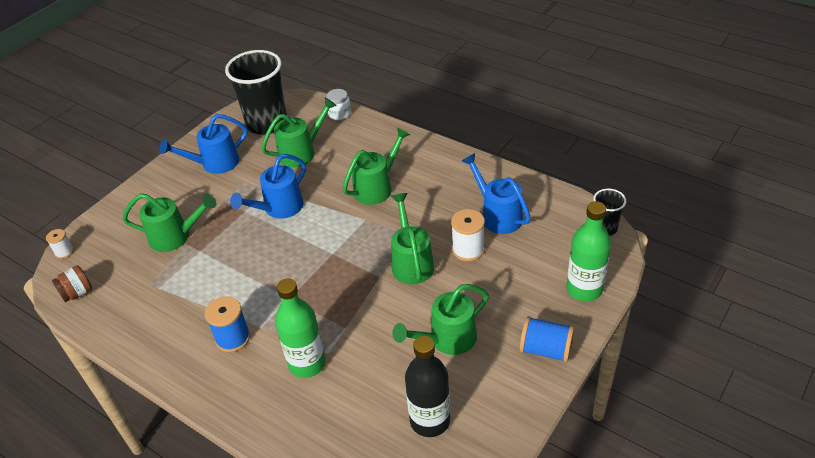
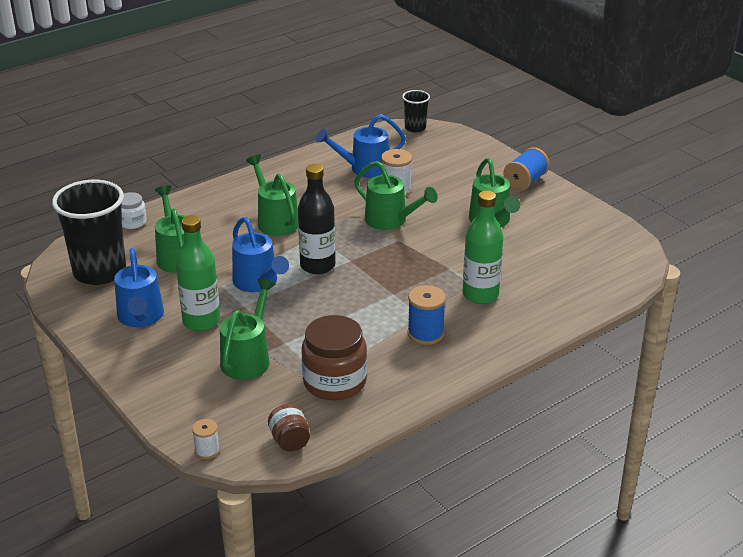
camera: 75 degrees left, 10 degrees down
(153, 297) = (334, 382): none -> brown jar
(411, 262) = (391, 221): green watering can -> green watering can turned 150 degrees counterclockwise
(430, 420) = (569, 244): black bottle -> black bottle (317, 266)
(584, 289) = (474, 152): green bottle -> green bottle (201, 321)

